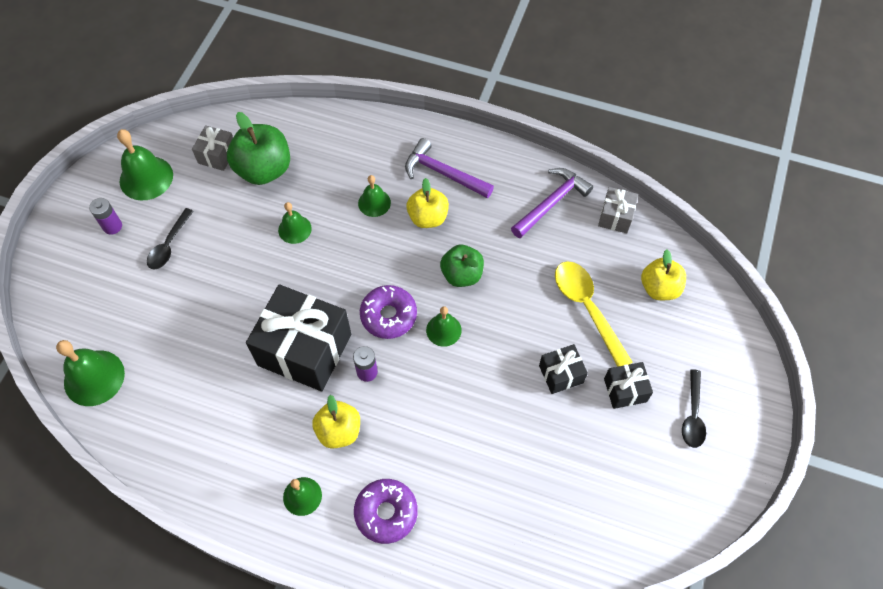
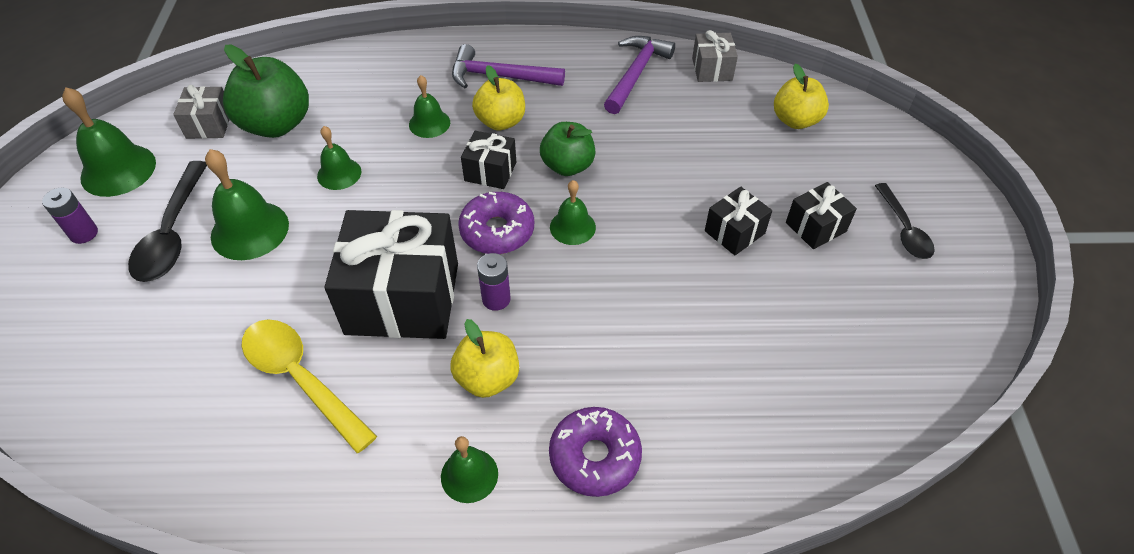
camera: 20 degrees left, 10 degrees down
(94, 377) = (103, 421): green bell -> green bell (250, 230)
(169, 245) = (173, 233): black spoon -> black spoon, size x1.57
(403, 262) = (490, 171): none -> black gift
(587, 308) = (728, 160): yellow spoon -> yellow spoon (301, 379)

